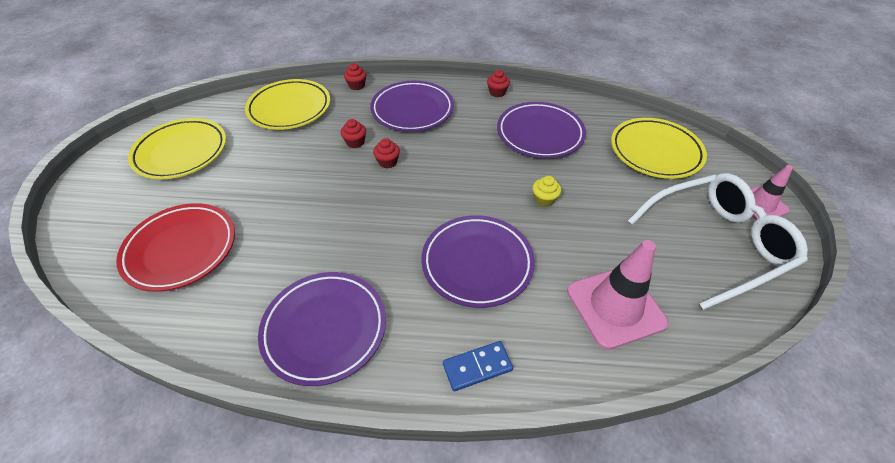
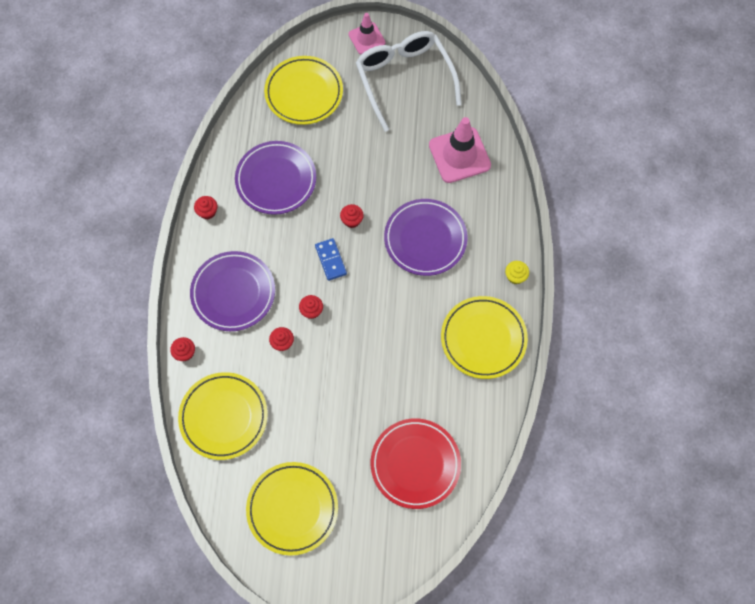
camera: 90 degrees left, 20 degrees up
(325, 329) = (483, 339): purple plate -> yellow plate
(477, 367) = (506, 242): blue domino -> blue domino (330, 260)
(498, 192) = (352, 220): none -> red cupcake
(544, 199) = (360, 186): yellow cupcake -> yellow cupcake (515, 276)

